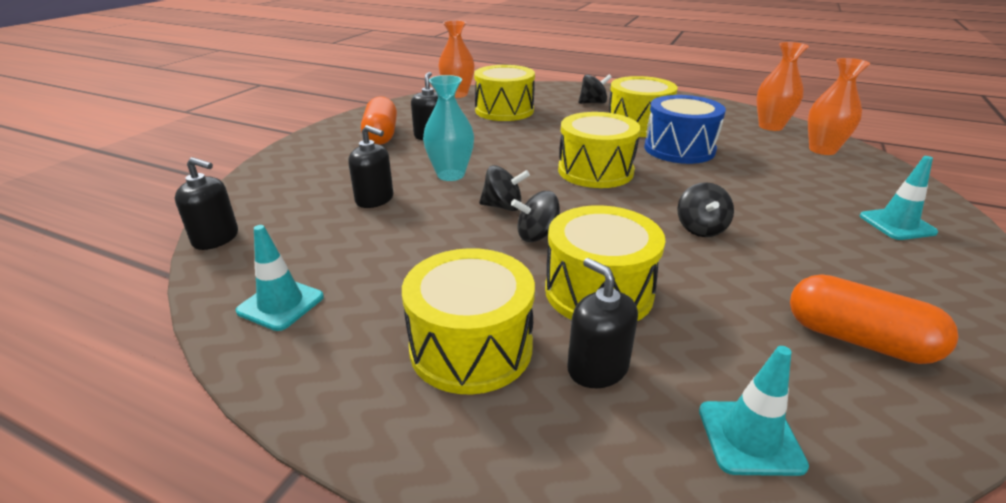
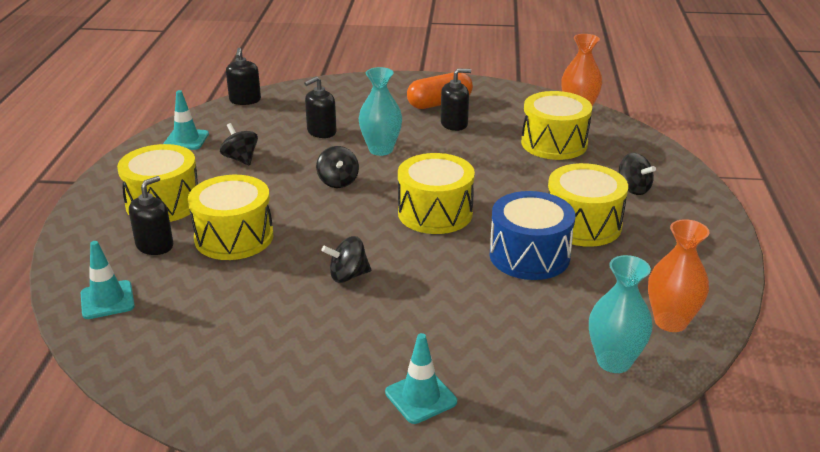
camera: 70 degrees right, 0 degrees up
(375, 199) = (321, 132): black soap dispenser -> black soap dispenser turned 45 degrees clockwise
(537, 236) = (299, 203): black spinning top -> black spinning top (240, 159)
(822, 150) = (614, 361): orange vase -> turquoise vase
(857, 339) = (210, 349): orange capsule -> none

